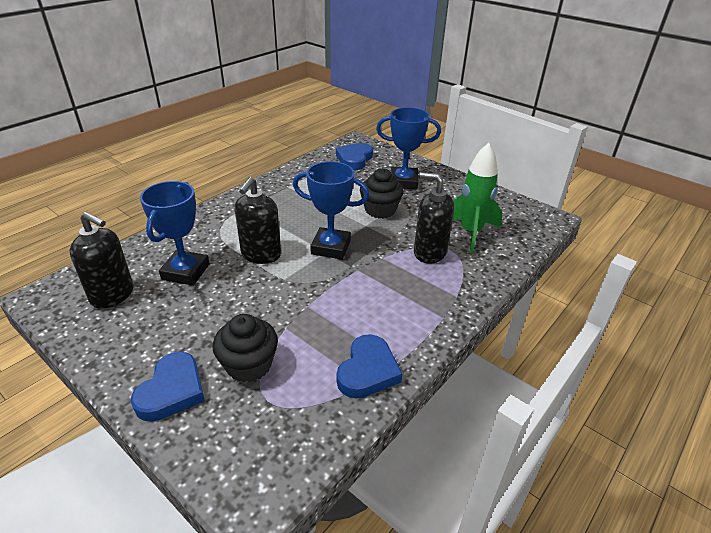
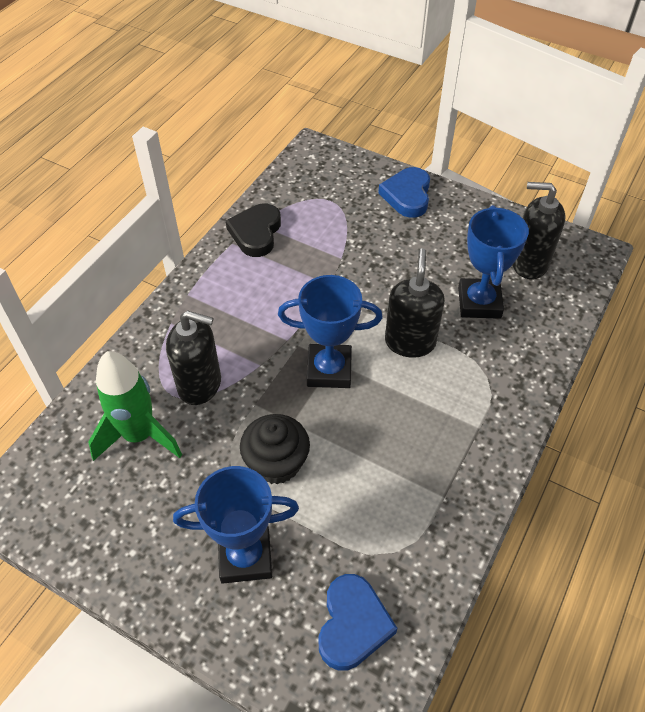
camera: 170 degrees right, 15 degrees up
(249, 365) = (358, 222): black cupcake -> none
(368, 371) = (256, 233): blue heart -> black heart

